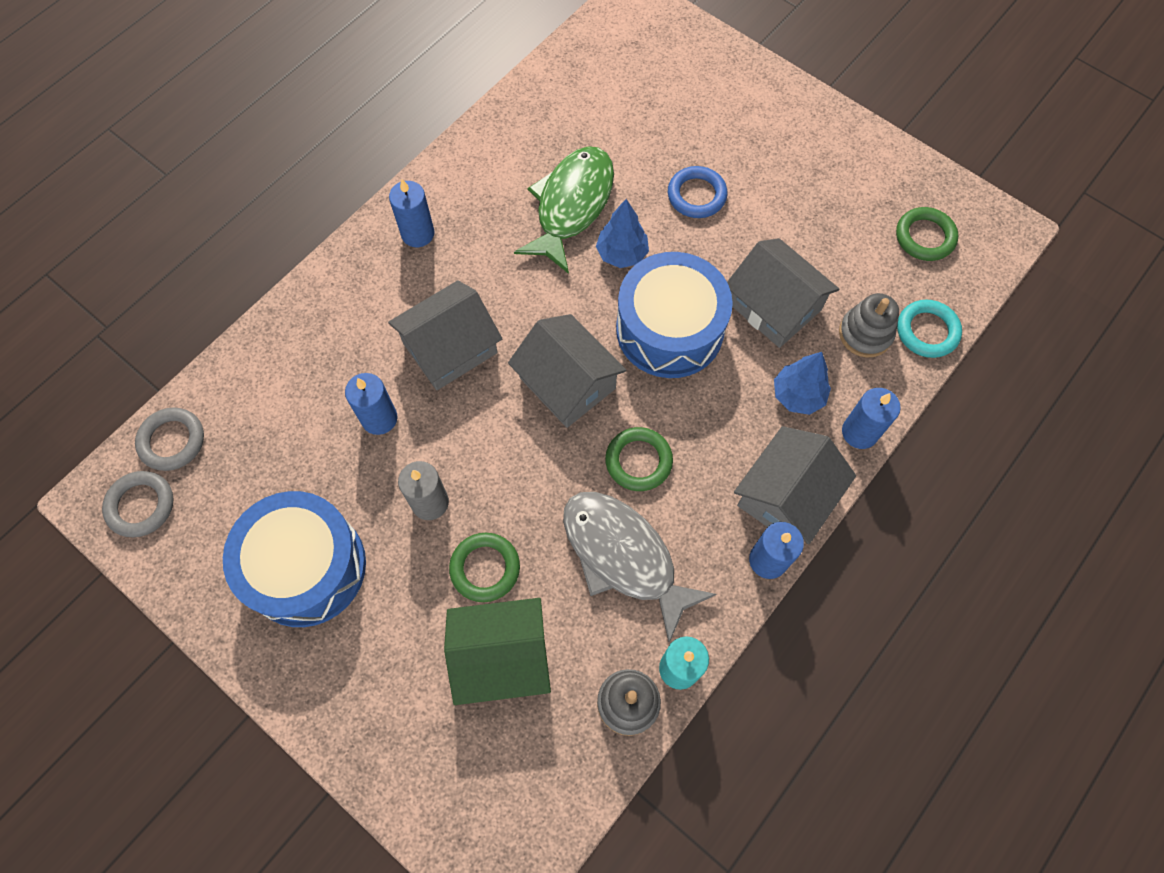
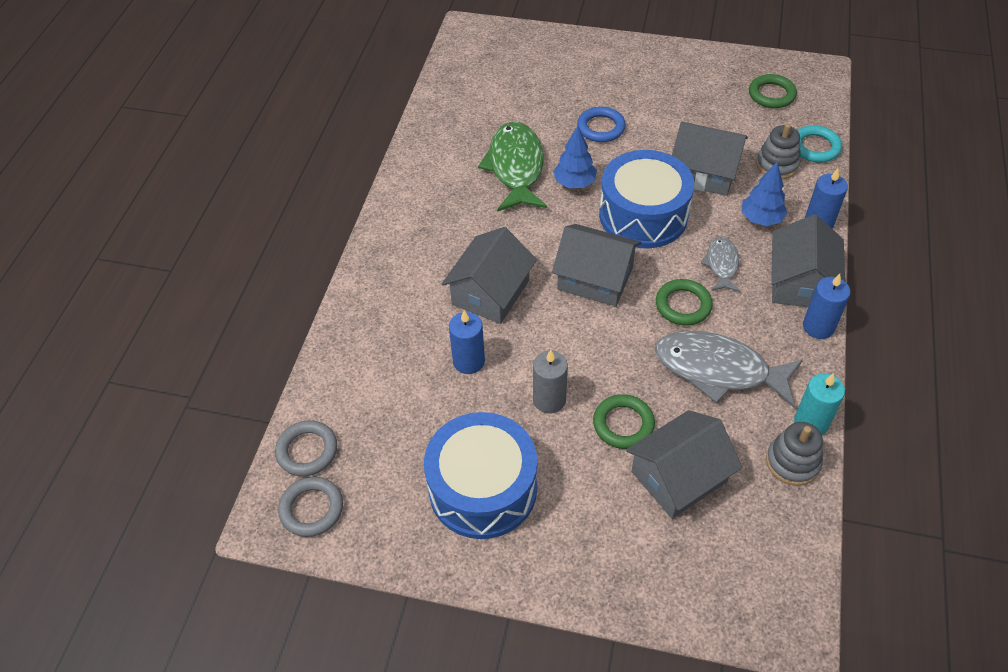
camera: 25 degrees left, 15 degrees down
(418, 233) = (411, 229): blue candle -> none
(501, 656) = (679, 476): green house -> grey house
(714, 432) = (721, 264): none -> grey fish

